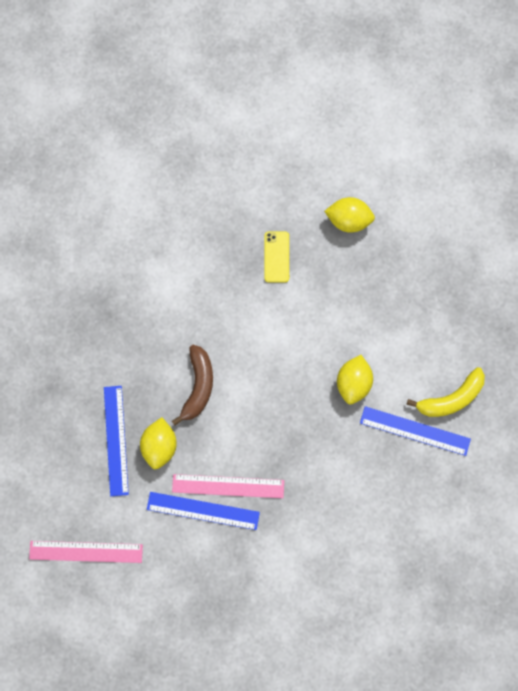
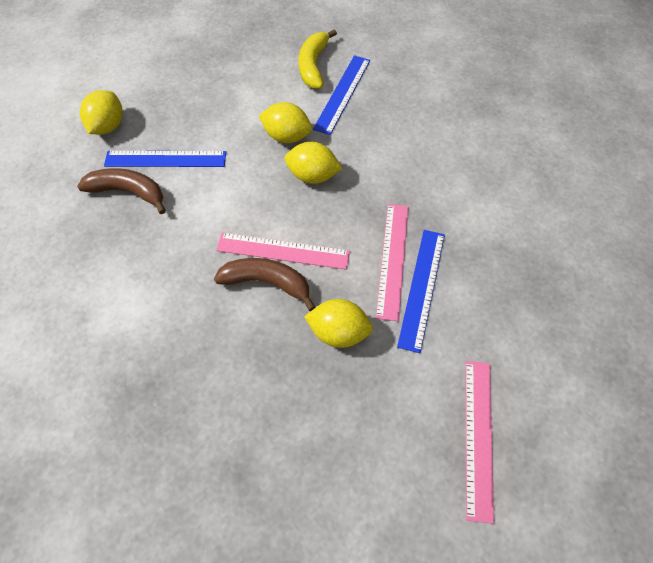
camera: 85 degrees left, 15 degrees down
(116, 440) = (326, 386): blue ruler -> blue ruler (165, 159)
(229, 395) = (283, 250): none -> pink ruler
(276, 257) = (128, 192): yellow phone -> brown banana
(309, 411) = (312, 176): none -> yellow lemon
(451, 398) = (313, 65): yellow banana -> yellow banana turned 150 degrees counterclockwise

